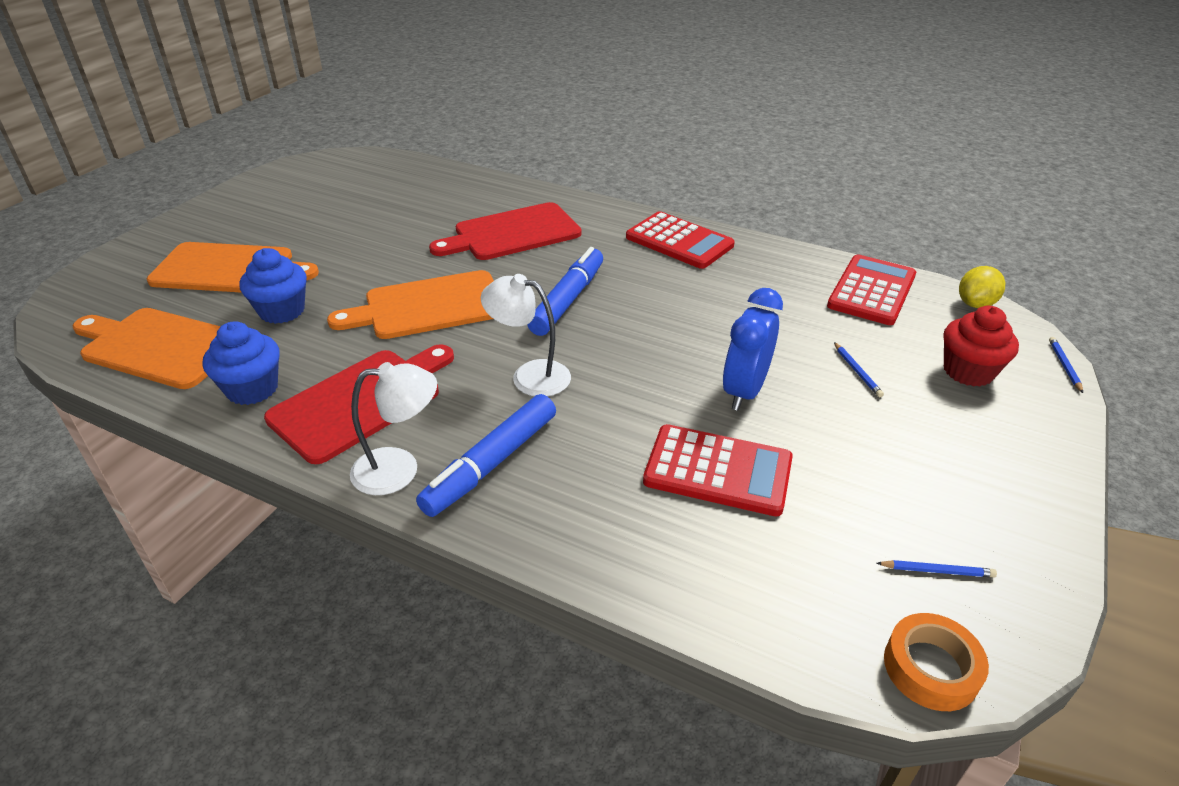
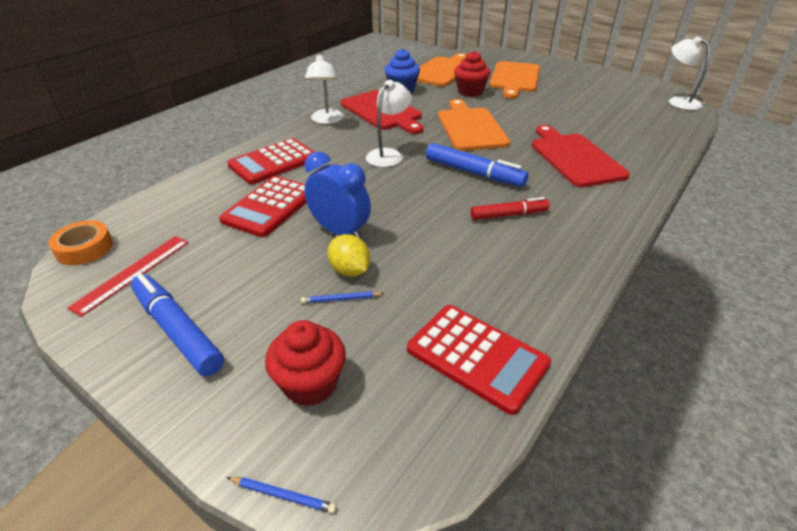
camera: 100 degrees right, 0 degrees up
(282, 311) = (470, 92): blue cupcake -> red cupcake
(347, 161) = (678, 101): none -> white lamp
(491, 464) = (317, 141): blue marker -> blue marker (177, 330)
(655, 276) = (509, 215): none -> red marker
(679, 241) = (575, 237): red calculator -> red calculator (274, 162)
(937, 571) = (132, 273): blue pencil -> red ruler
(975, 304) = (437, 458): yellow lemon -> yellow lemon (350, 270)

